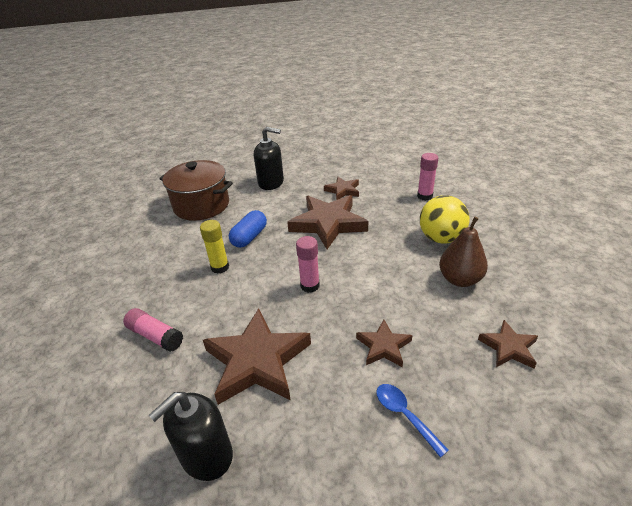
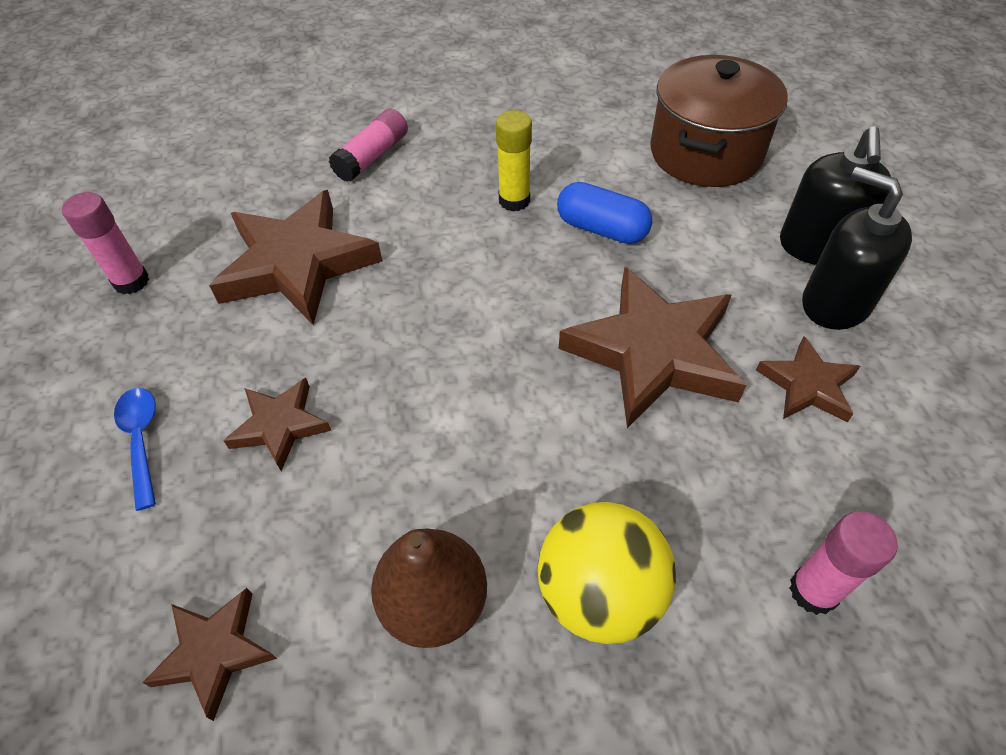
camera: 90 degrees right, 15 degrees up
(206, 455) = (172, 230): black soap dispenser -> black soap dispenser (835, 303)
(310, 286) = (451, 322): pink glue stick -> pink glue stick (131, 281)
(404, 415) = (141, 440): blue spoon -> blue spoon turned 75 degrees counterclockwise

